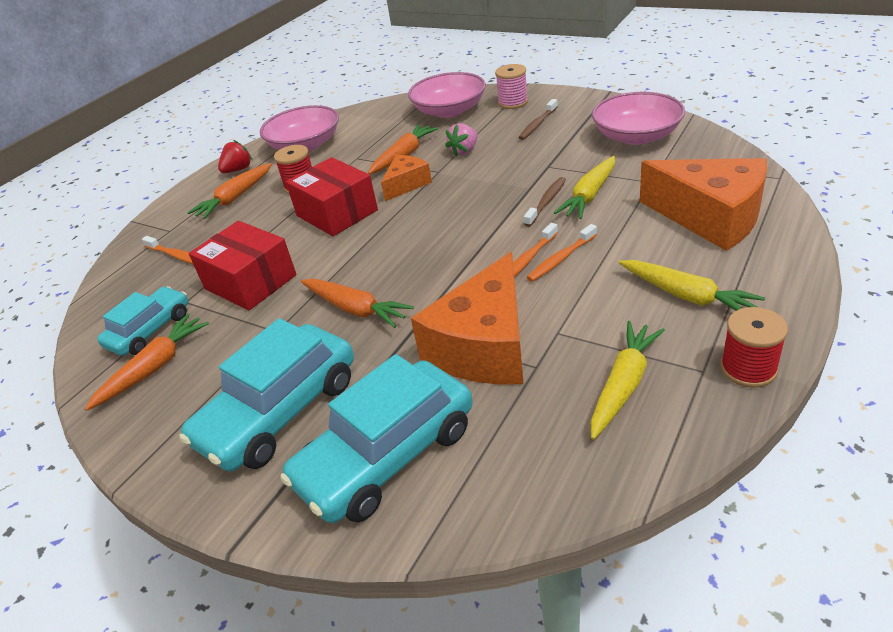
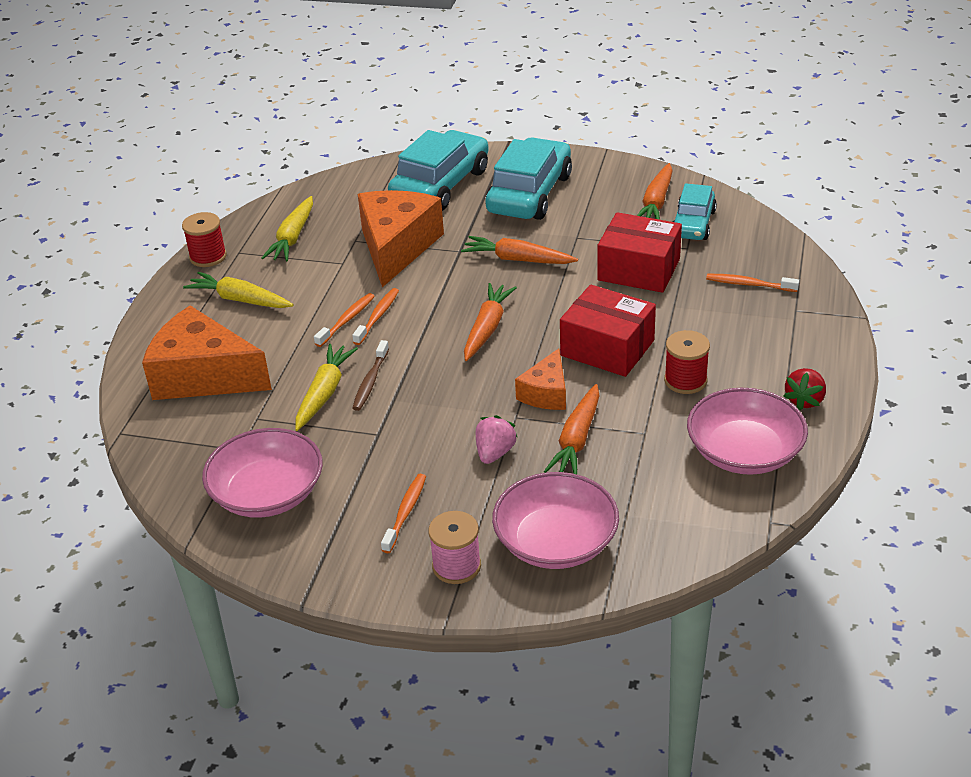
camera: 160 degrees right, 0 degrees up
(235, 198) = (758, 357): orange carrot -> orange carrot (487, 328)
(537, 124) = (405, 513): brown toothbrush -> orange toothbrush

